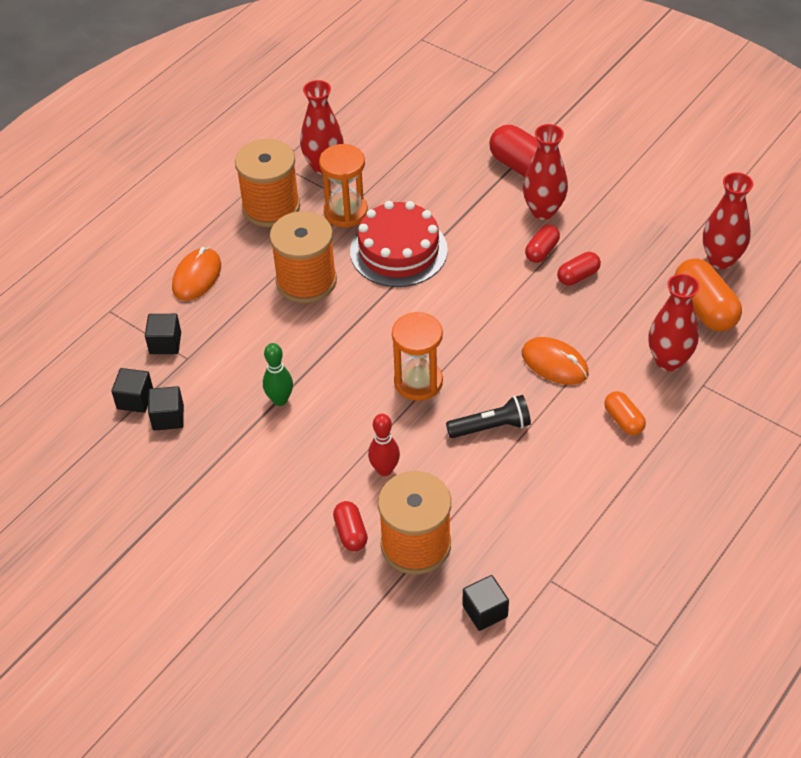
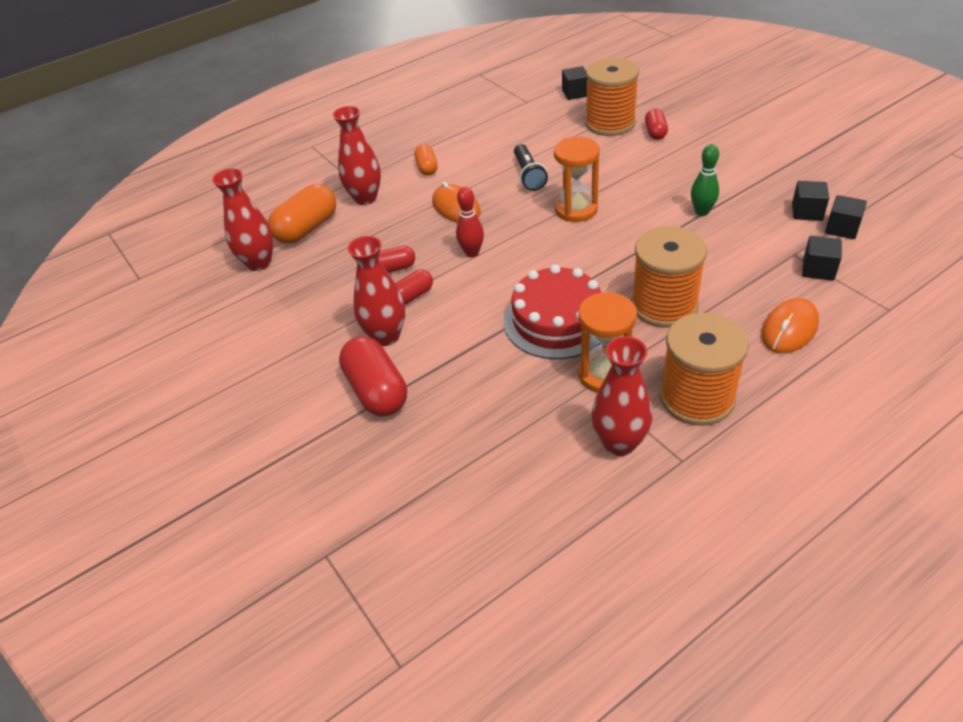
camera: 160 degrees left, 5 degrees down
(384, 470) = (621, 161): red bowling pin -> red bowling pin (472, 253)
(491, 427) = (528, 175): black flashlight -> black flashlight turned 105 degrees counterclockwise
(704, 308) = (307, 228): orange capsule -> orange capsule turned 45 degrees clockwise

